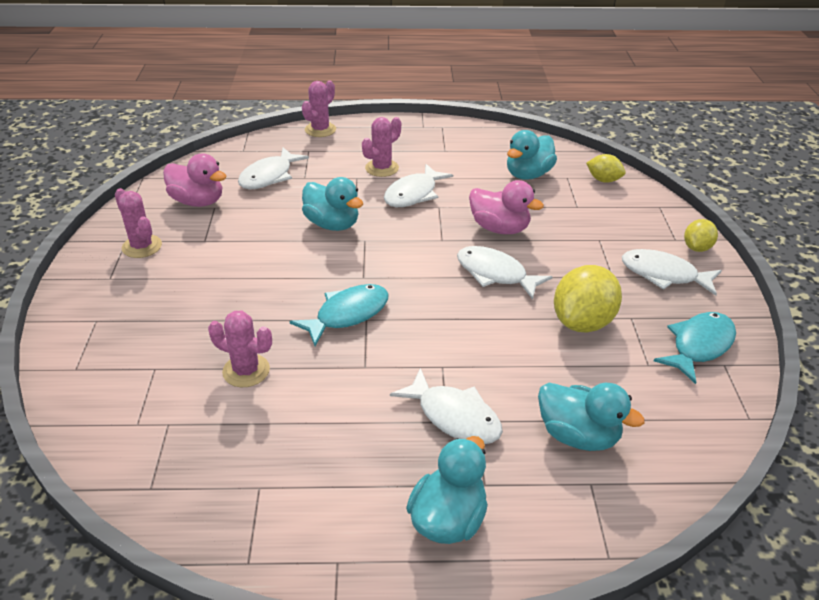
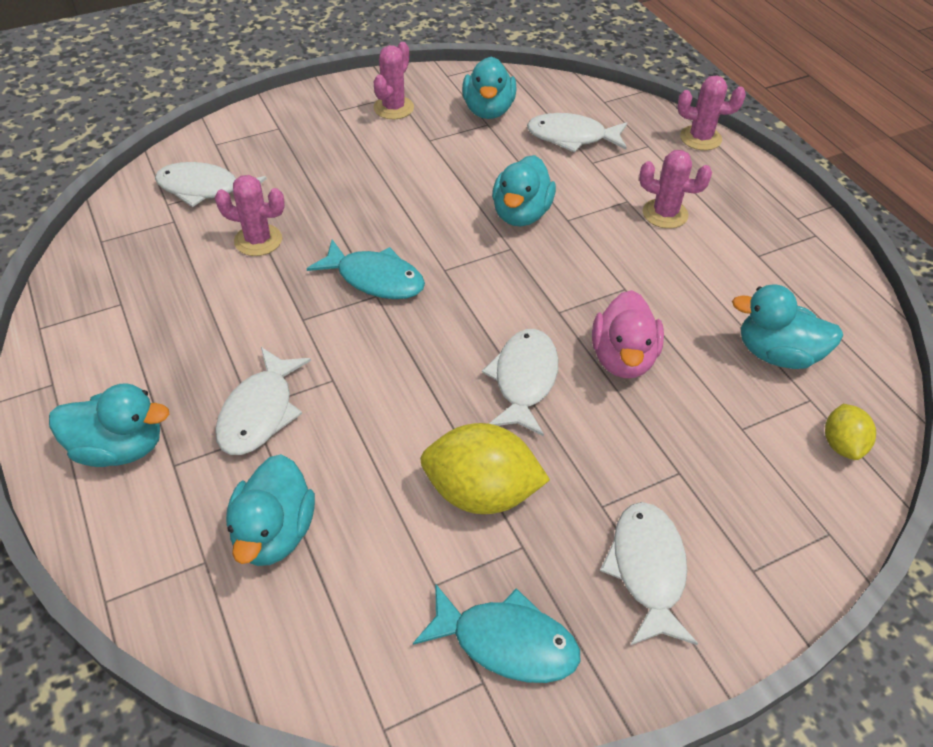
camera: 65 degrees right, 10 degrees up
(198, 201) = (488, 110): pink duck -> turquoise duck
(246, 371) = (258, 240): pink cactus -> pink cactus turned 75 degrees counterclockwise
(413, 194) = (633, 258): white fish -> white fish (204, 189)
(696, 248) = (751, 604): yellow lemon -> none

